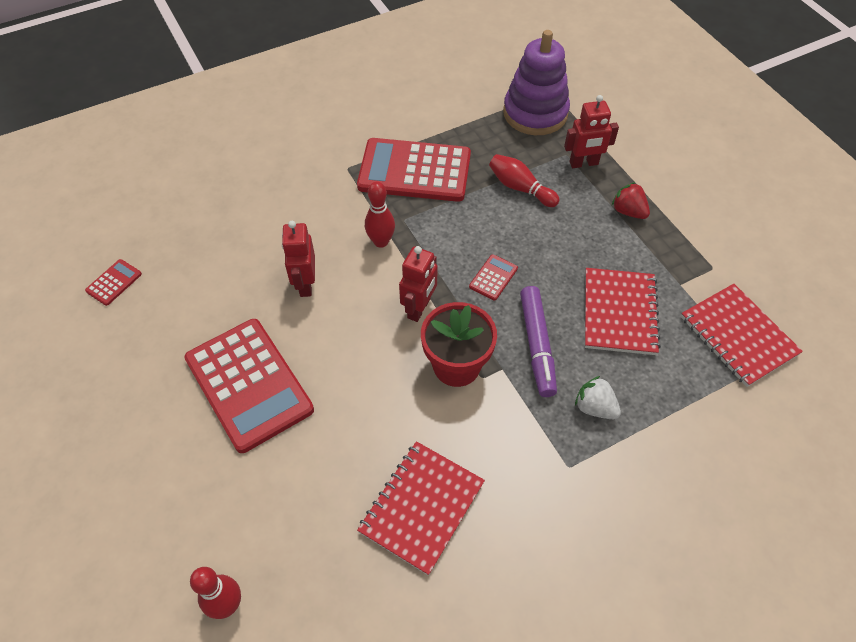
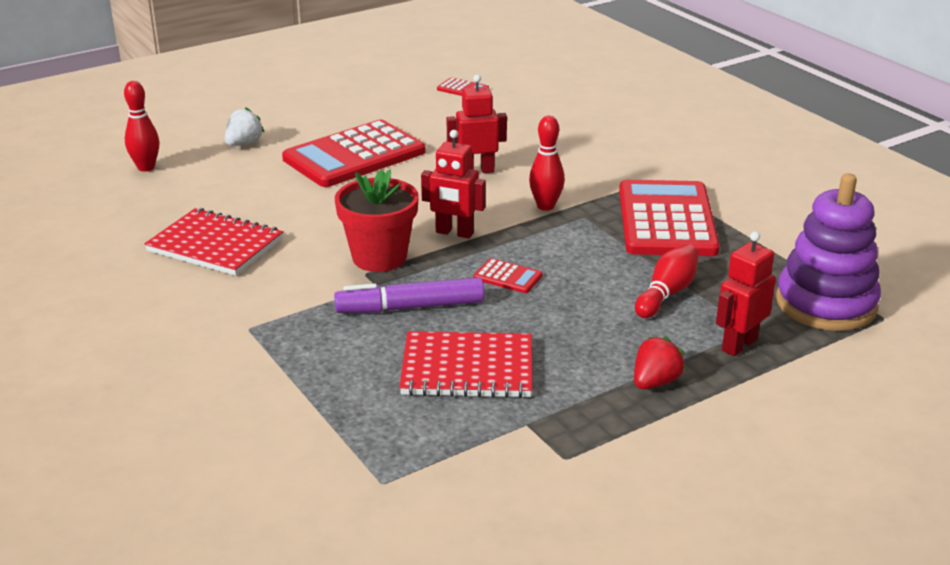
camera: 85 degrees right, 25 degrees down
(584, 163) = (739, 345): red robot -> red robot turned 60 degrees clockwise
(594, 407) = (323, 346): white strawberry -> white strawberry (244, 143)
(738, 336) = (439, 473): red notebook -> none

